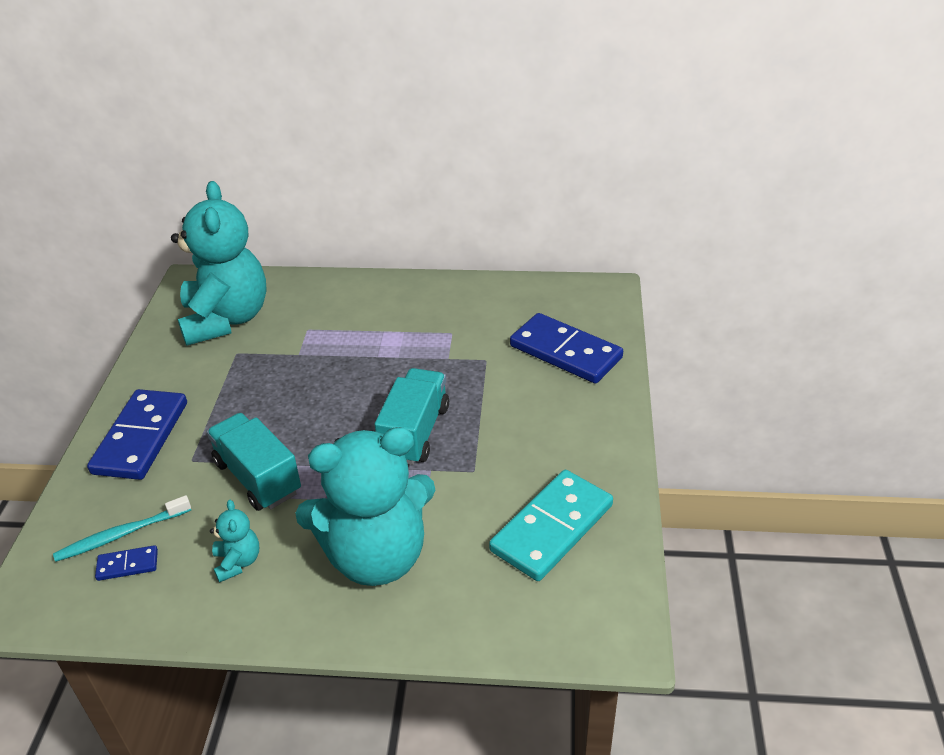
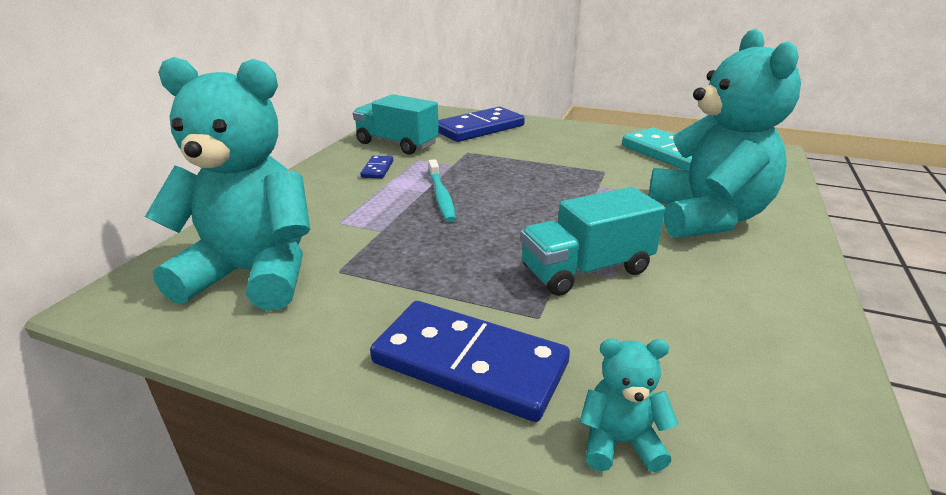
camera: 75 degrees left, 10 degrees down
(121, 535) = (678, 388): turquoise toothbrush -> turquoise toothbrush (441, 196)
(127, 565) = (737, 382): blue domino -> blue domino (377, 169)
(238, 562) = (721, 291): turquoise teddy bear -> turquoise teddy bear (619, 442)
(415, 432) = (547, 186): turquoise truck -> turquoise truck (397, 144)

